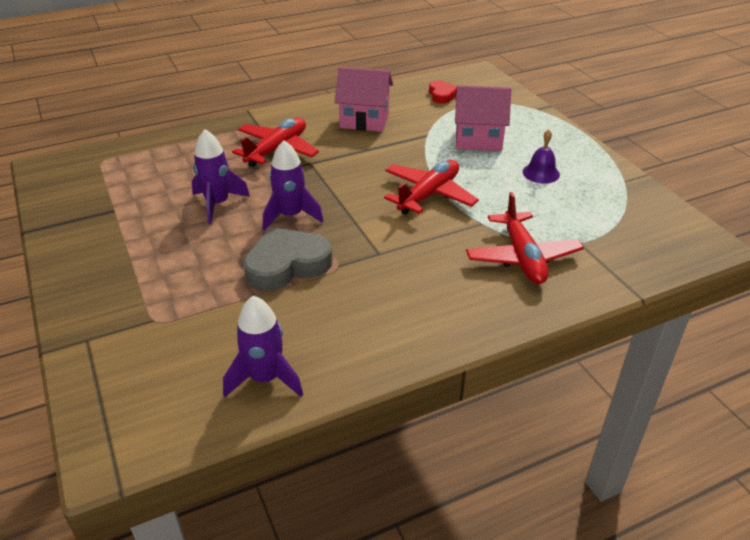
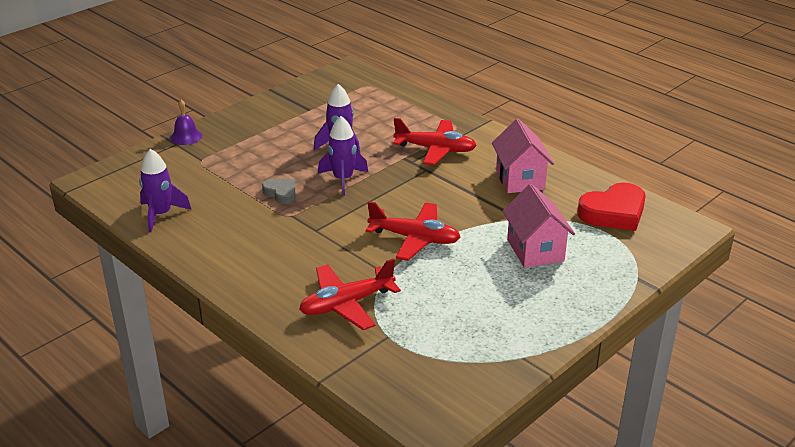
camera: 70 degrees right, 5 degrees down
(287, 264) = (281, 193): grey heart -> grey heart, size x0.55
(442, 95) = (613, 213): red heart -> red heart, size x1.81
(541, 173) = (498, 298): purple bell -> purple bell (186, 137)

